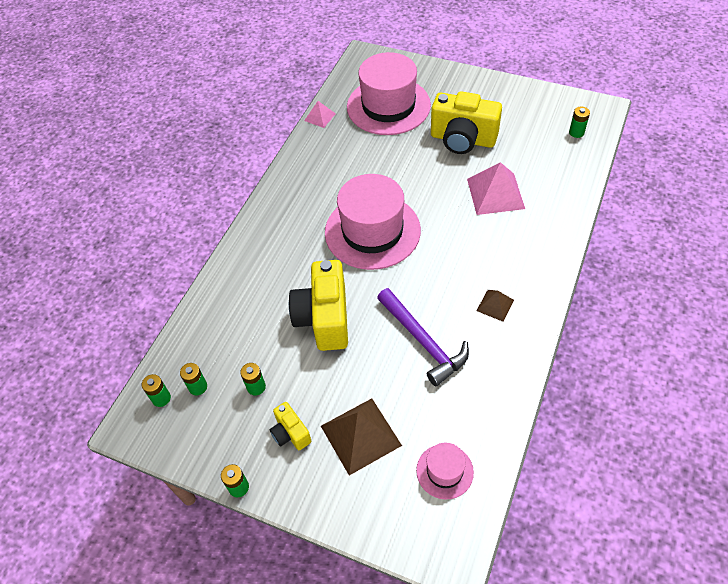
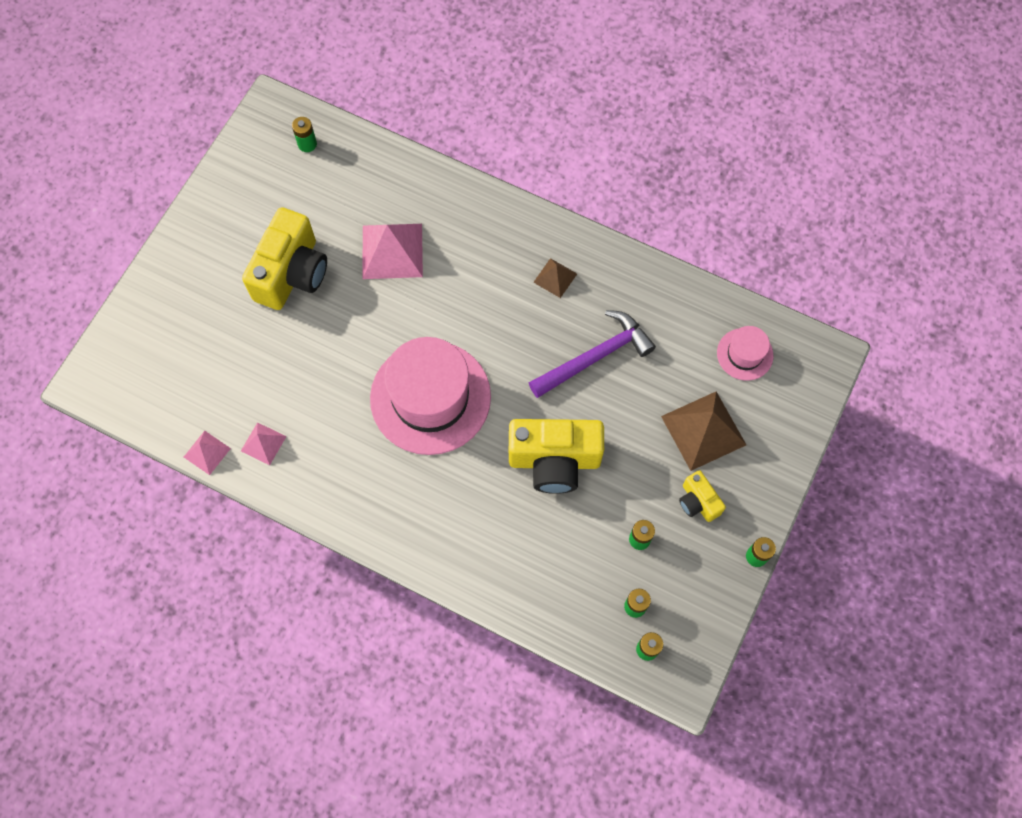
camera: 90 degrees left, 15 degrees up
(290, 433) = (698, 502): yellow camera -> yellow camera turned 90 degrees clockwise
(328, 143) = (263, 443): none -> pink pyramid
(388, 106) = (206, 358): pink hat -> none

